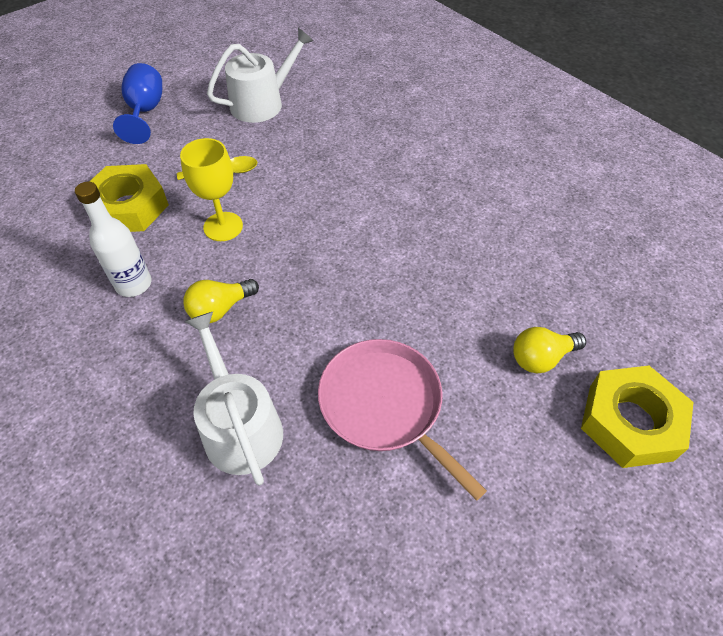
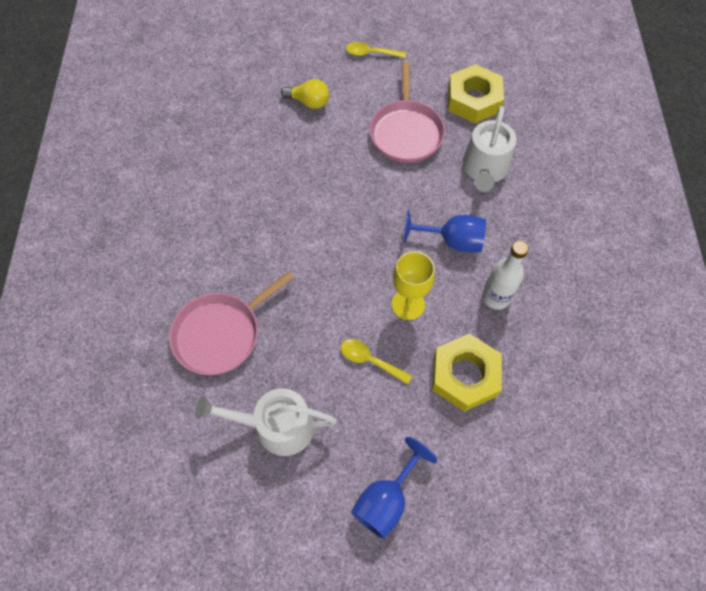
camera: 140 degrees left, 10 degrees up
(220, 309) = (452, 241): yellow light bulb -> blue goblet
(364, 122) = (221, 333): none -> pink pan
(560, 504) = (371, 53): none -> yellow spoon
(630, 422) = (305, 56): yellow nut -> yellow nut (473, 100)

